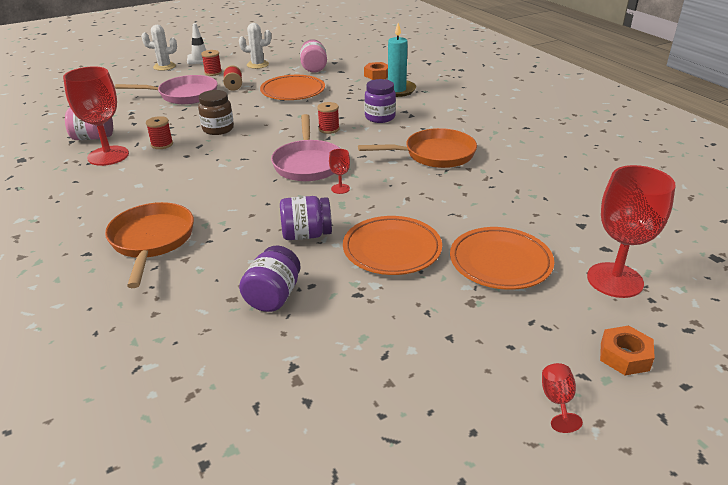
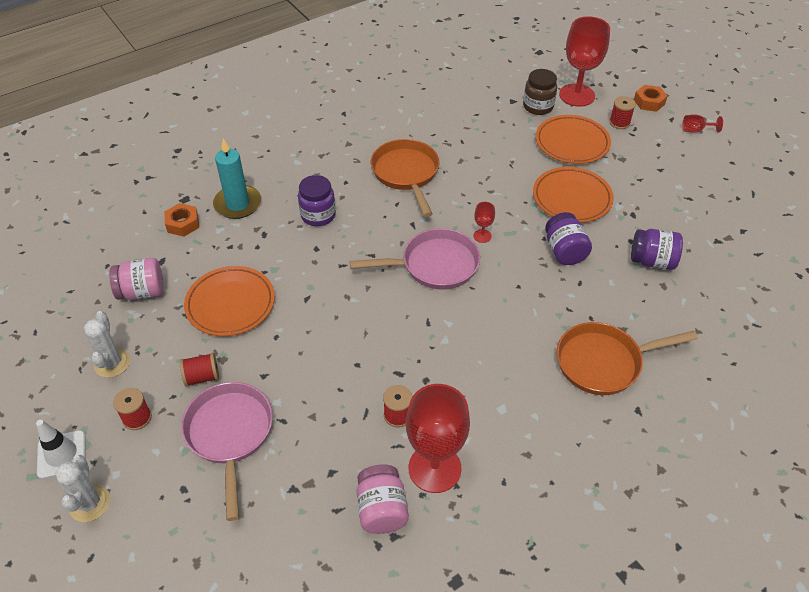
camera: 95 degrees left, 15 degrees up
(218, 129) = (351, 363): brown jar -> brown jar (538, 107)
(329, 129) = (349, 256): red spool -> red spool (619, 123)

